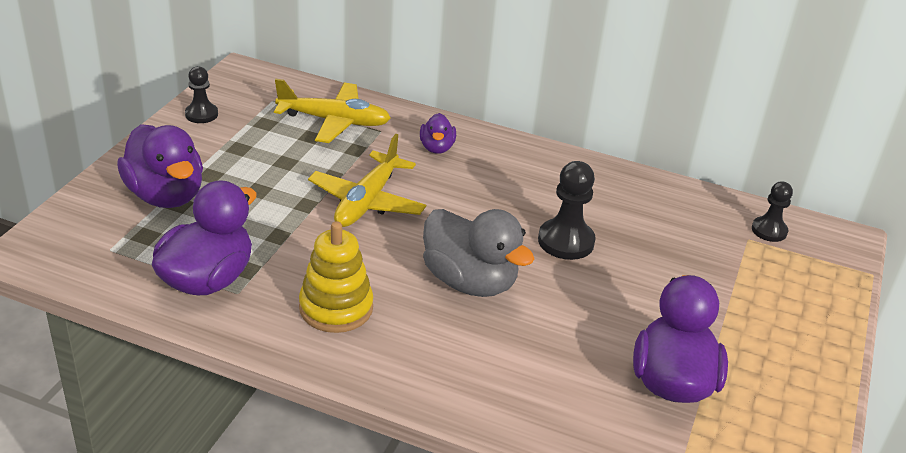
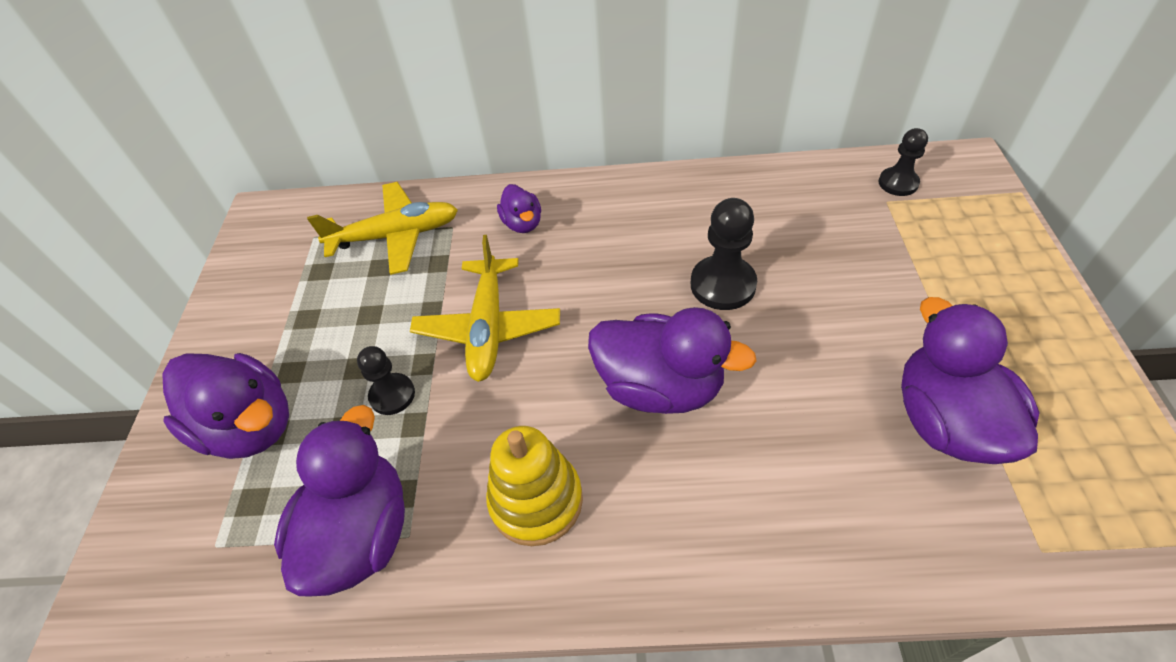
camera: 15 degrees left, 15 degrees up
(201, 114) = (240, 290): black pawn -> black pawn (392, 395)
(470, 282) = (660, 387): grey duck -> purple duck

